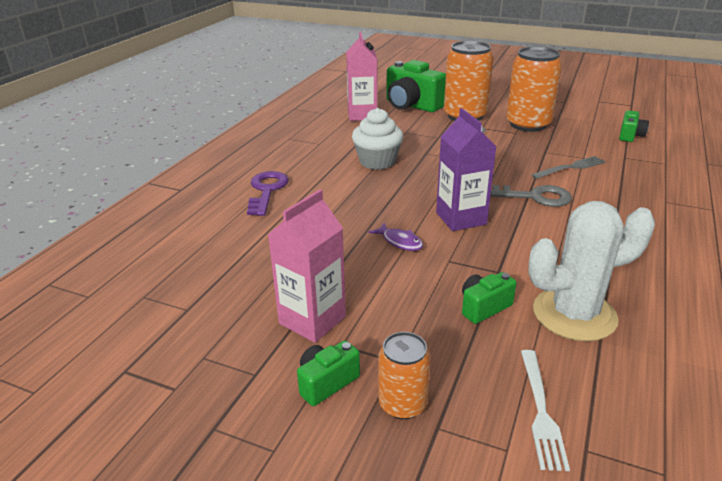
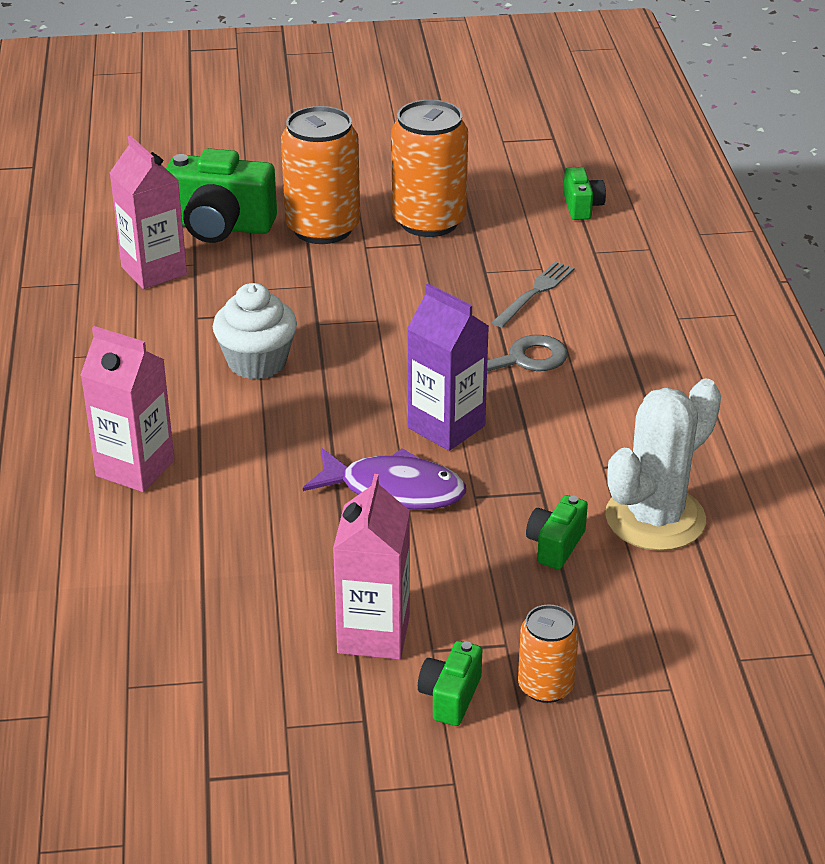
camera: 30 degrees left, 5 degrees up
(267, 191) = (135, 468): purple key -> pink carton
(400, 242) = (394, 490): purple fish -> purple fish, size x1.87
(541, 411) = (680, 639): white fork -> none

